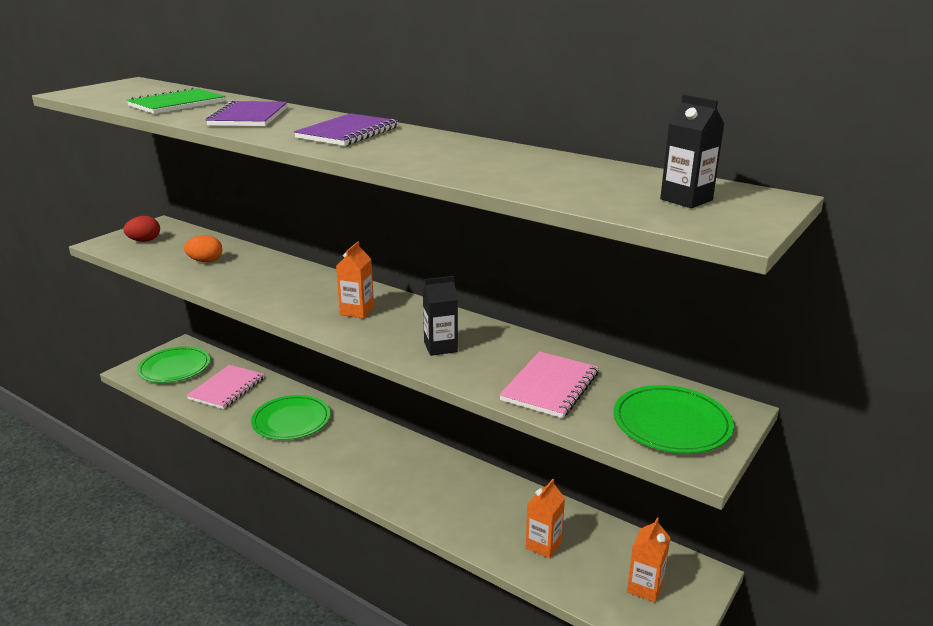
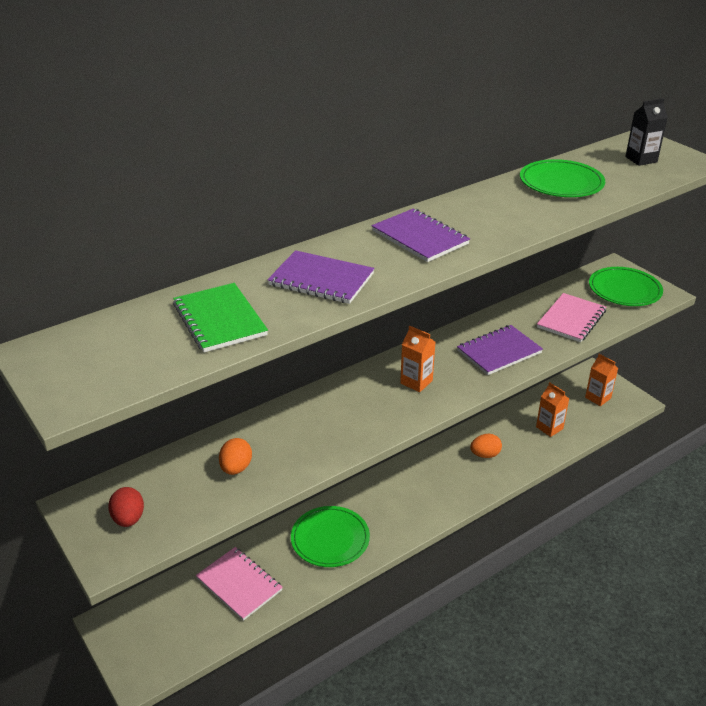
camera: 70 degrees left, 10 degrees up
(174, 368) = (160, 631): green plate -> green plate (561, 182)
(440, 347) = (499, 352): black carton -> purple notebook
(459, 497) = (485, 455): none -> orange egg
(550, 386) = (571, 319): pink notebook -> pink notebook turned 75 degrees clockwise

